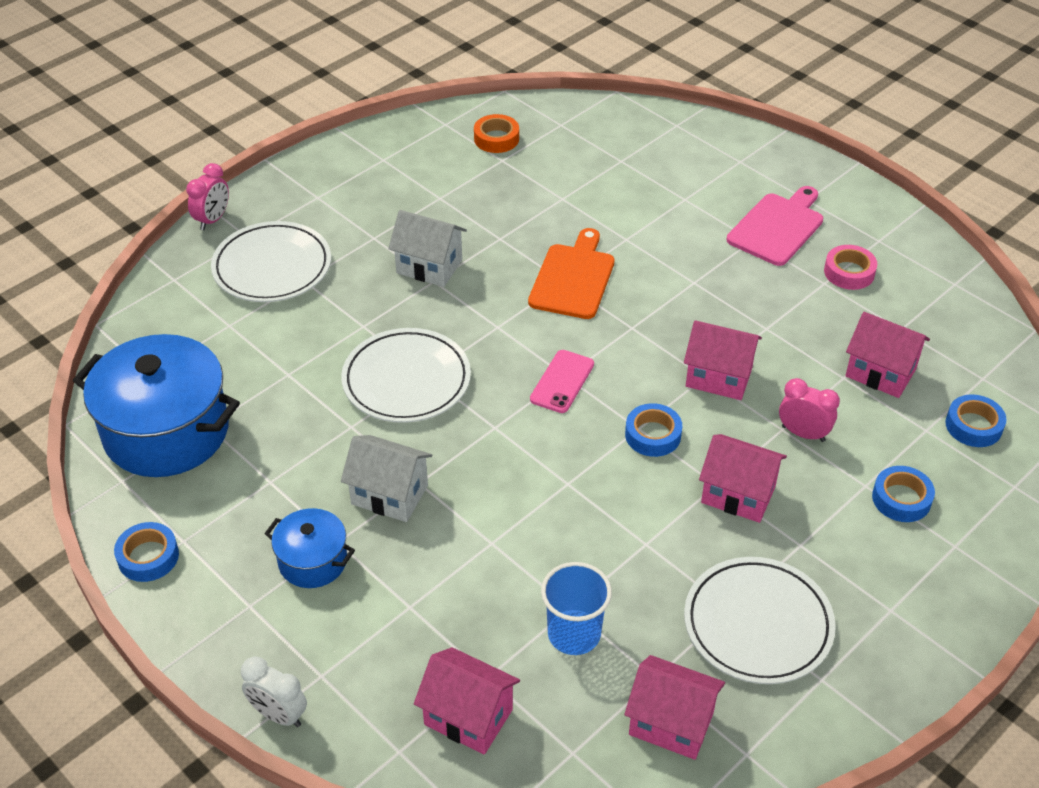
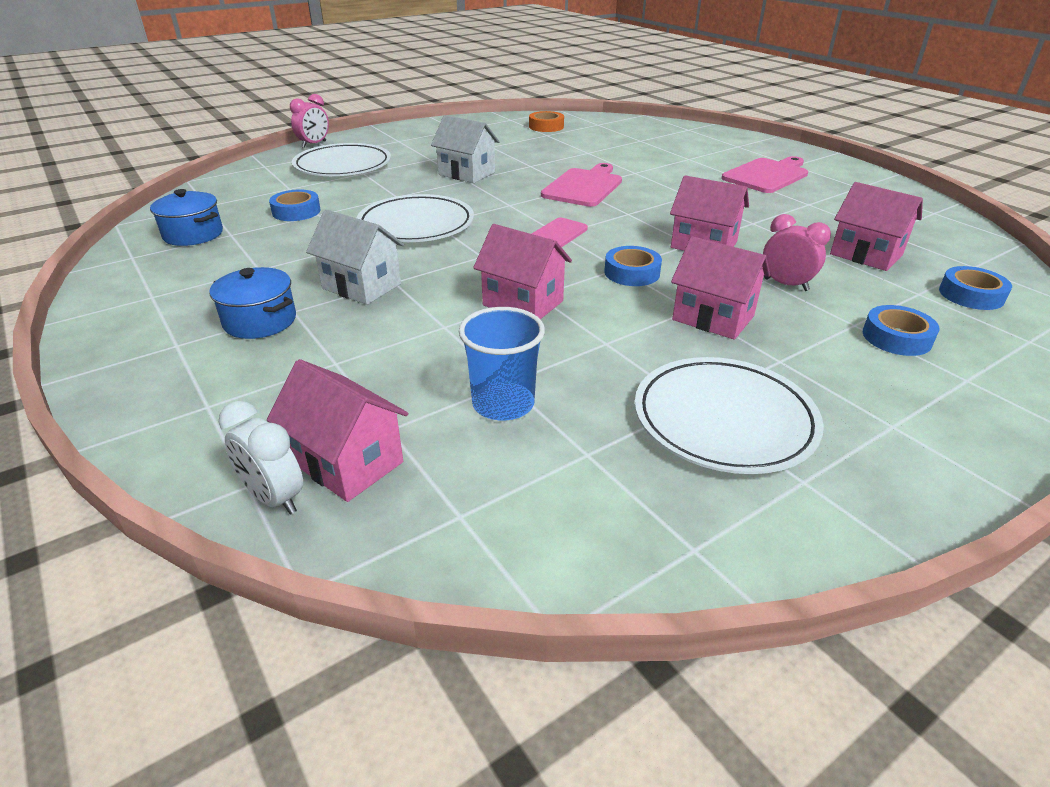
camera: 10 degrees right, 10 degrees down
(148, 557) = (110, 303): blue tape -> blue tape (296, 211)
(166, 431) = (193, 234): blue pot -> blue pot, size x0.51
(279, 714) = (136, 433): white clock -> white clock (274, 498)
(573, 278) = (584, 186): orange cutting board -> pink cutting board
(671, 723) = (597, 501): pink house -> pink house (523, 303)
(849, 272) = (832, 200): pink tape -> none

